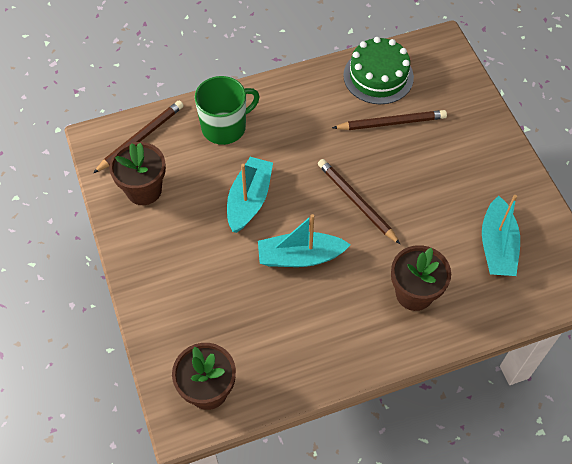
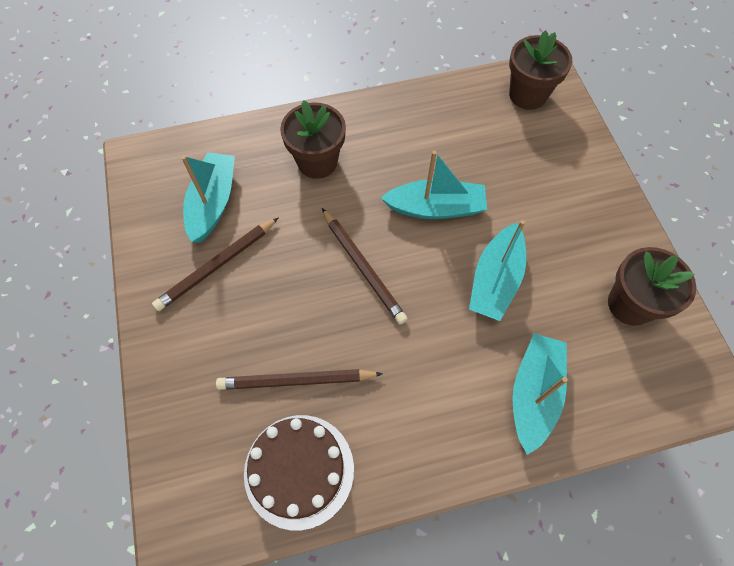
camera: 175 degrees left, 5 degrees up
(141, 138) = (651, 385): brown pencil -> brown pencil (217, 266)
(225, 127) = (533, 394): green mug -> turquoise boat
(378, 76) = (299, 470): green cake -> brown cake

